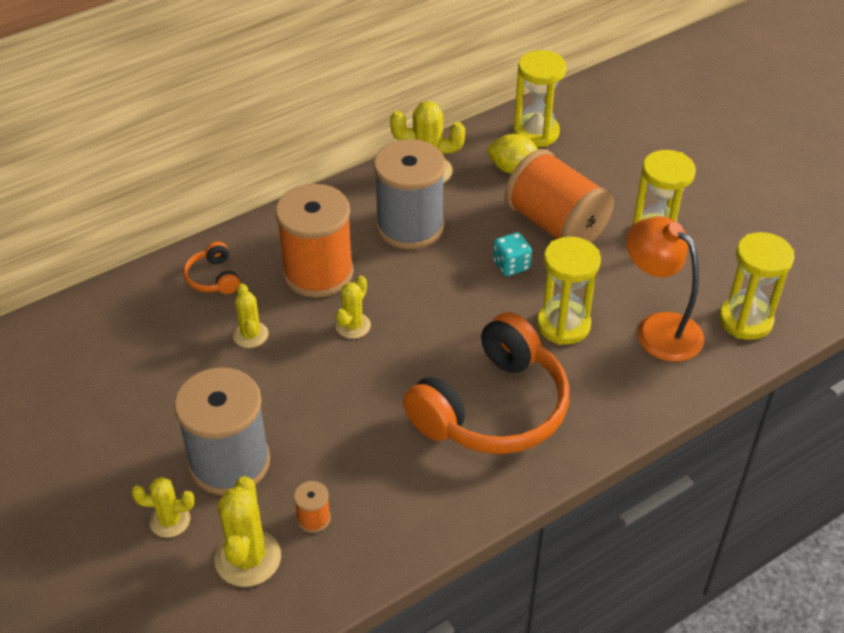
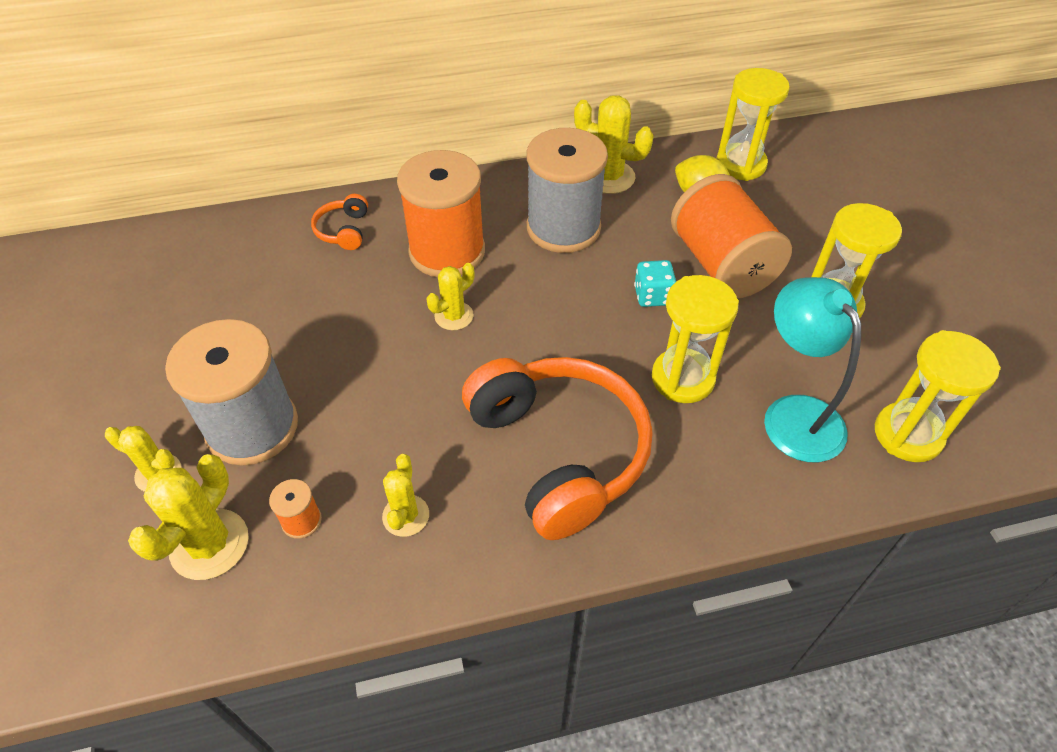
camera: 20 degrees right, 5 degrees up
(250, 335) = (347, 297): yellow cactus -> yellow cactus (406, 516)
(492, 408) = (559, 452): orange headphones -> orange headphones turned 90 degrees counterclockwise
(658, 328) = (794, 414): orange lamp -> turquoise lamp

